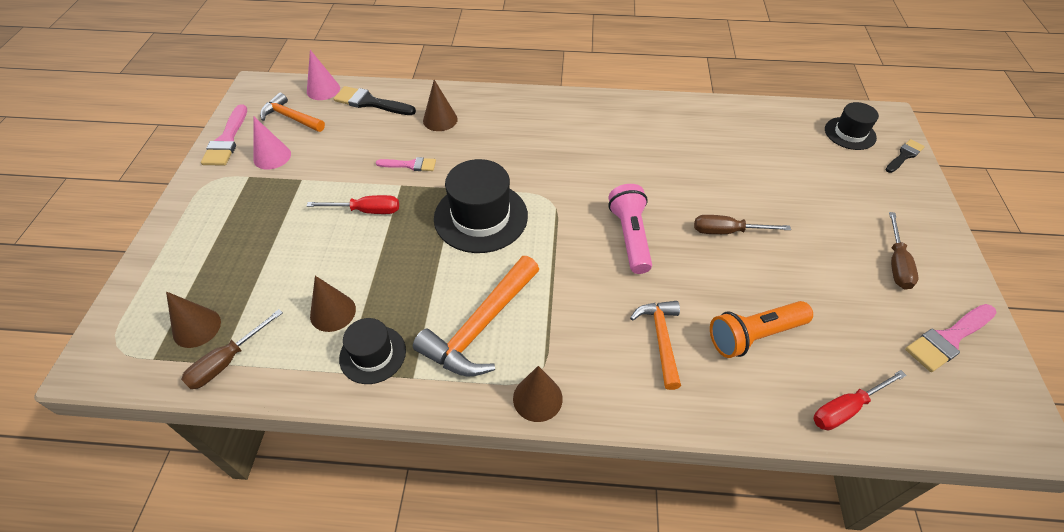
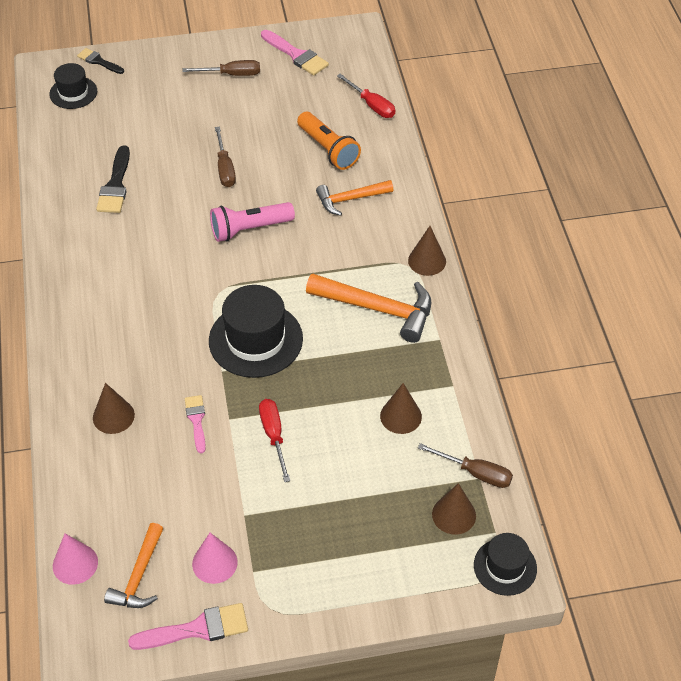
camera: 105 degrees left, 0 degrees up
(370, 102) = (93, 499): black brush -> black brush (115, 185)
(373, 354) = (430, 372): black hat -> black hat (505, 567)

